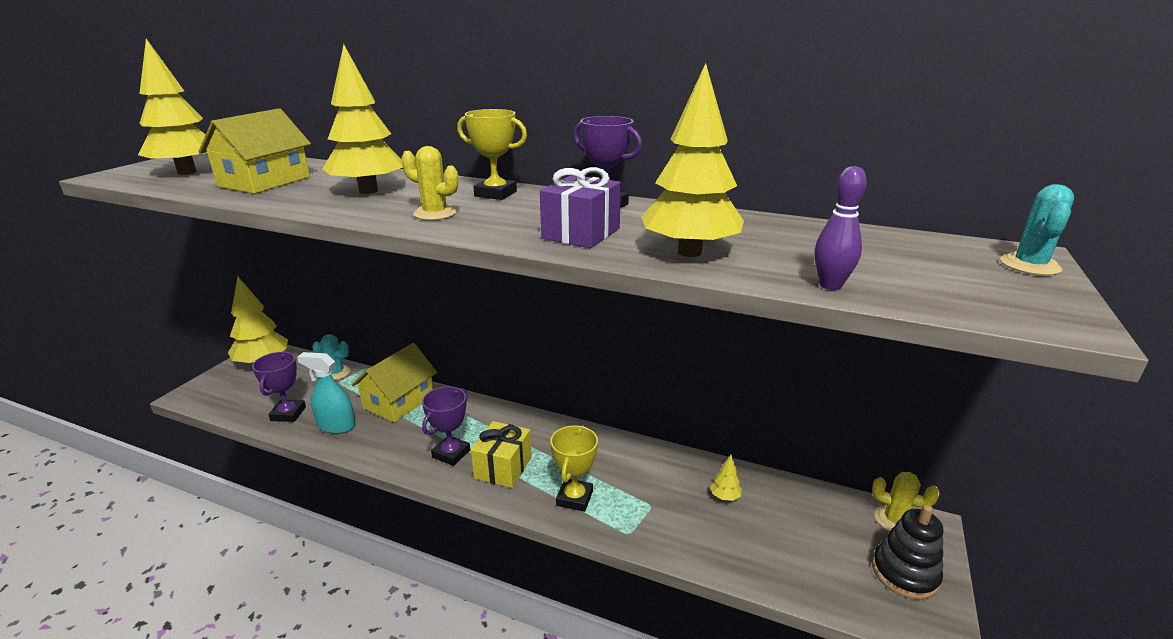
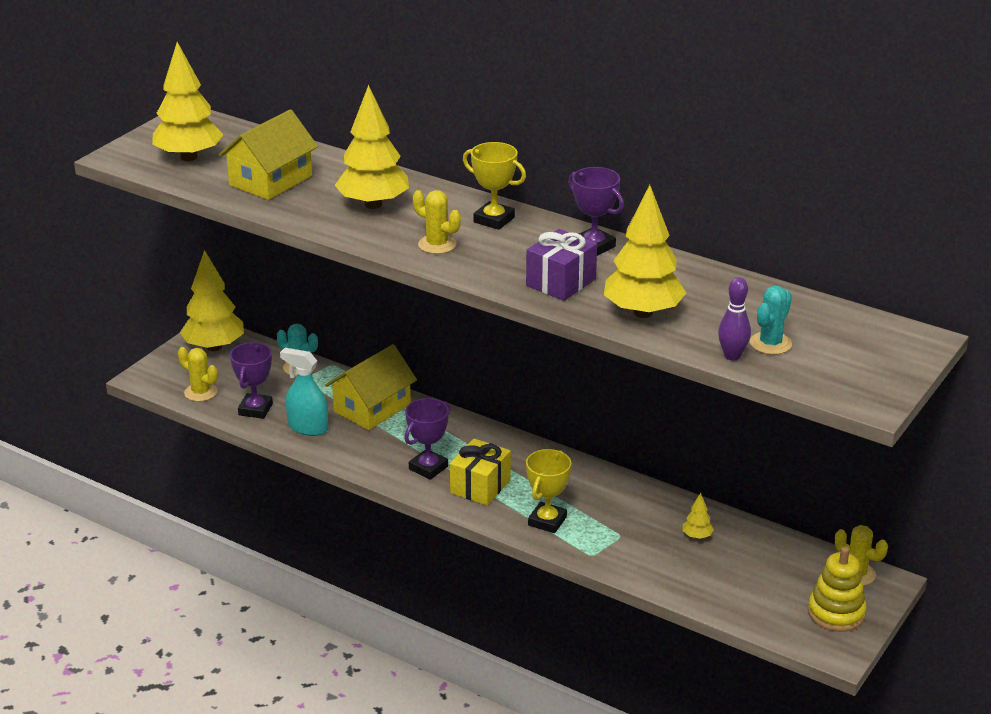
camera: 10 degrees right, 5 degrees up
(239, 403) = (200, 392): none -> yellow cactus
(904, 573) = (836, 613): black stacking toy -> yellow stacking toy
(1029, 265) = (910, 352): turquoise cactus -> turquoise cactus (770, 343)

